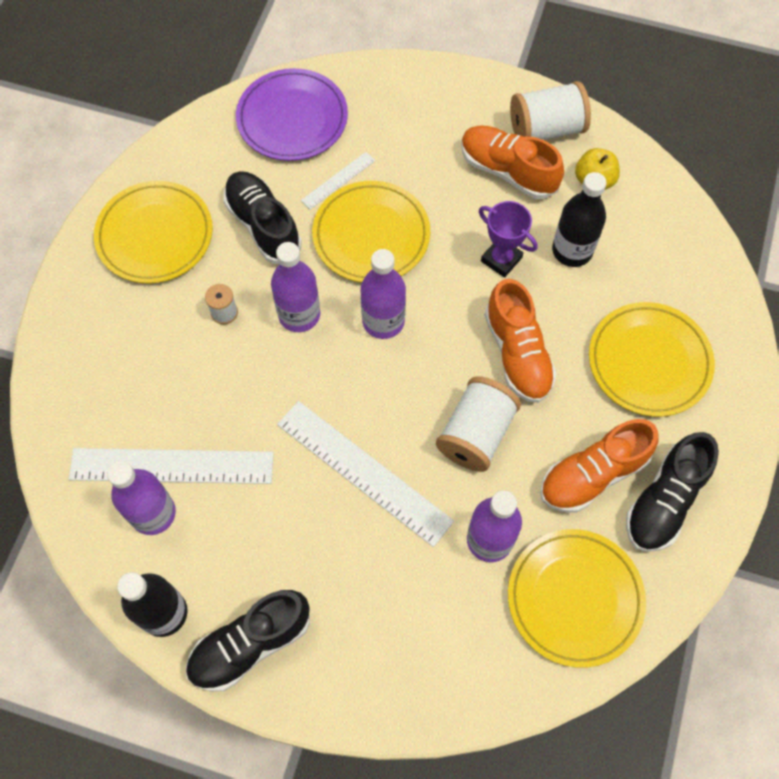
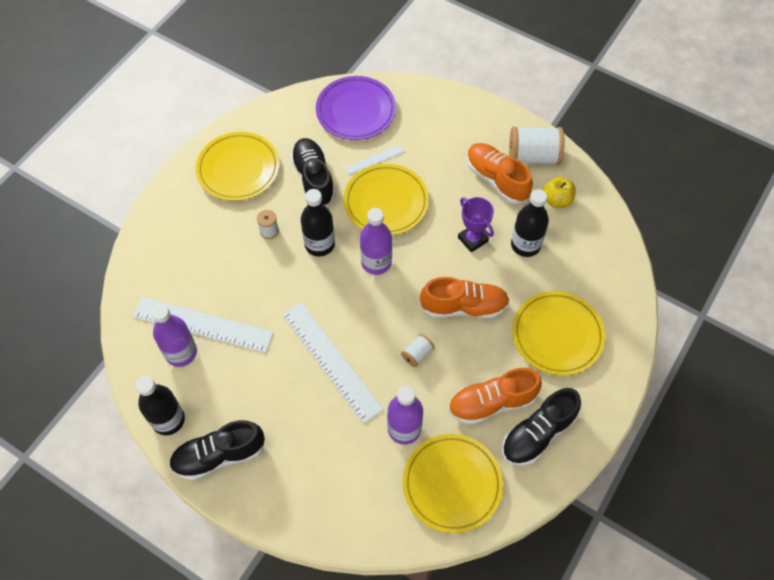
camera: 15 degrees right, 5 degrees down
(299, 315) = (319, 244): purple bottle -> black bottle
(476, 434) = (417, 354): white spool -> white spool, size x0.50
(517, 353) = (464, 307): orange shoe -> orange shoe turned 90 degrees counterclockwise

